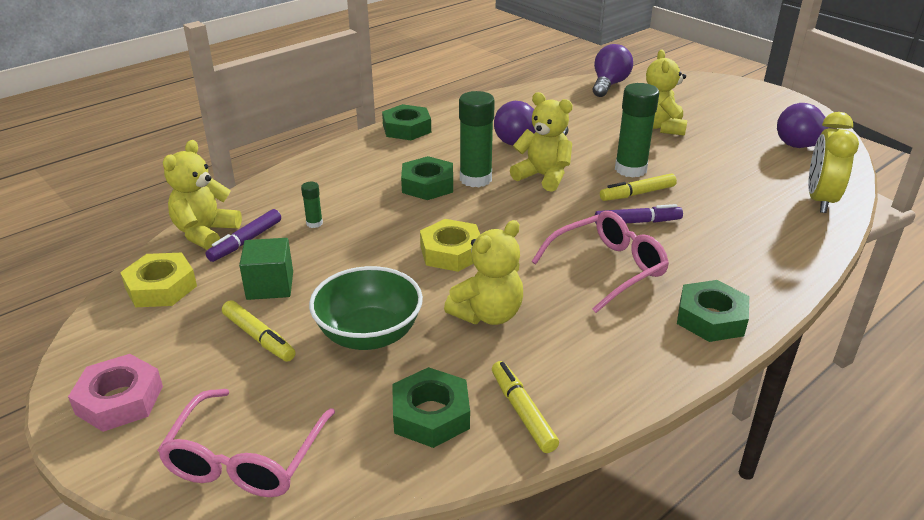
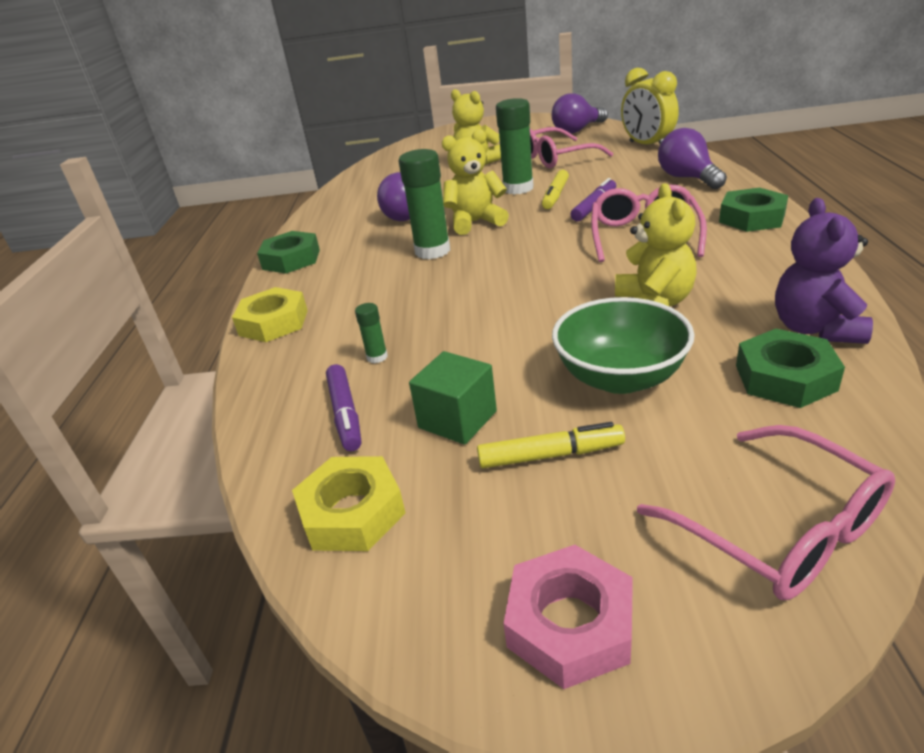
camera: 45 degrees left, 0 degrees up
(205, 233) = (283, 441): yellow teddy bear -> none
(427, 185) = (405, 276): green nut -> none
(451, 252) = (534, 295): yellow nut -> yellow nut (273, 322)
(522, 412) = (815, 329): yellow marker -> purple teddy bear
(609, 85) = (385, 162): purple light bulb -> purple light bulb (687, 178)
(722, 162) = (556, 158): none -> pink glasses

